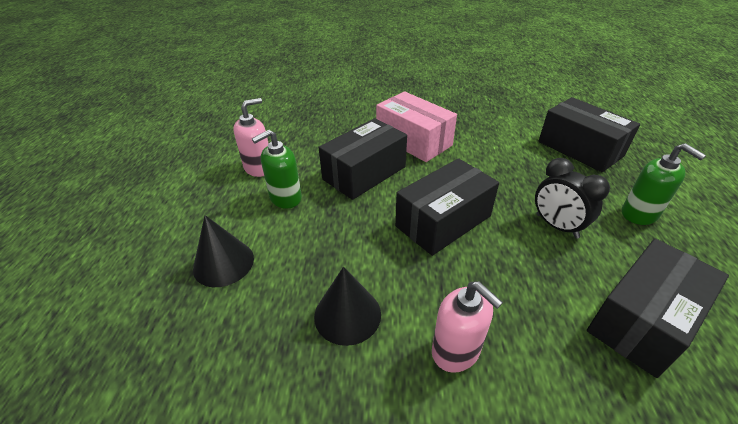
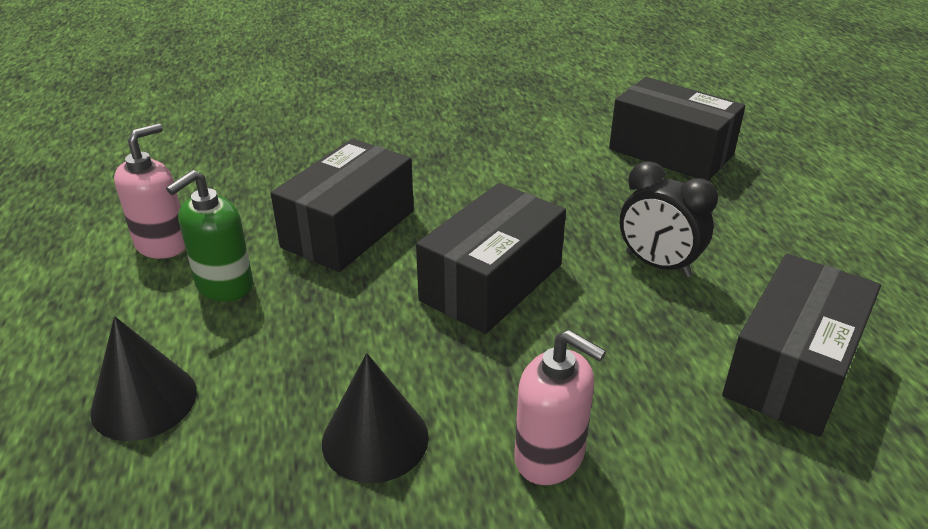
camera: 15 degrees left, 5 degrees down
(413, 140) = (417, 169): pink box -> none
(639, 214) = (766, 232): green soap dispenser -> none

